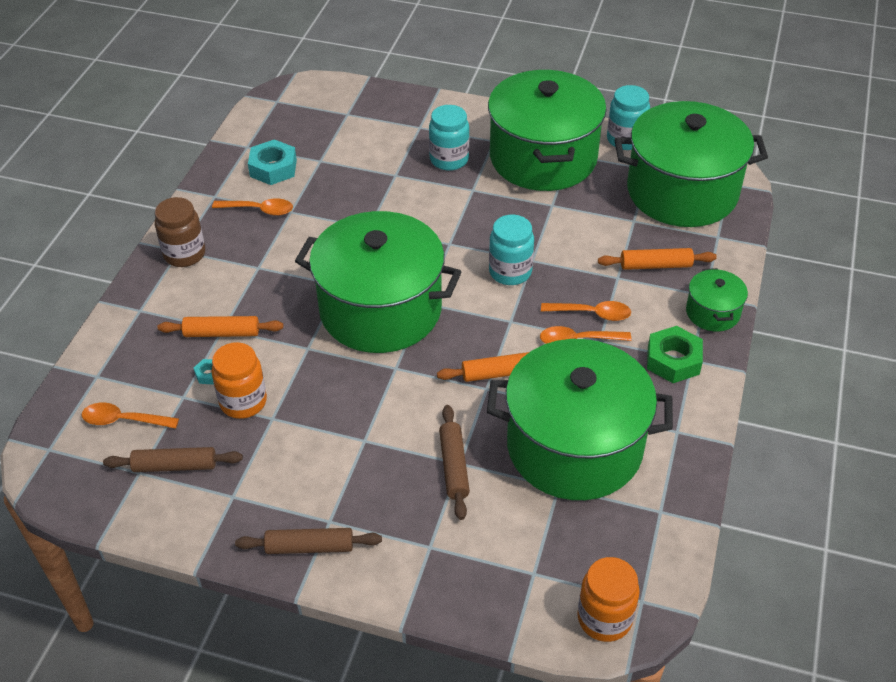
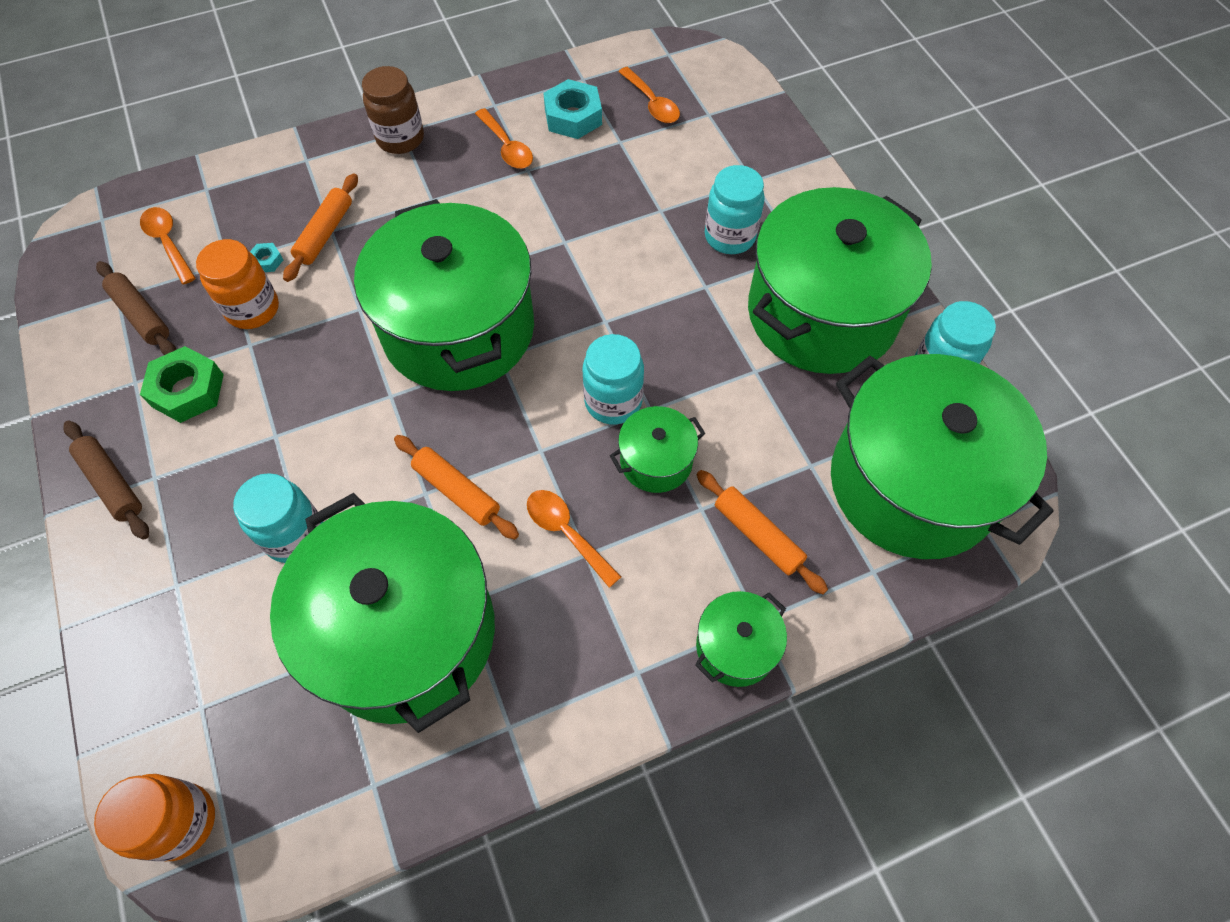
camera: 50 degrees right, 15 degrees up
(222, 333) = (325, 233): orange rolling pin -> orange rolling pin turned 60 degrees clockwise
(453, 466) = (295, 536): brown rolling pin -> turquoise jar
(569, 277) = (656, 461): none -> green pot
(592, 314) = (620, 520): orange spoon -> orange spoon (652, 103)
(673, 360) = (618, 652): green nut -> green nut (188, 390)

